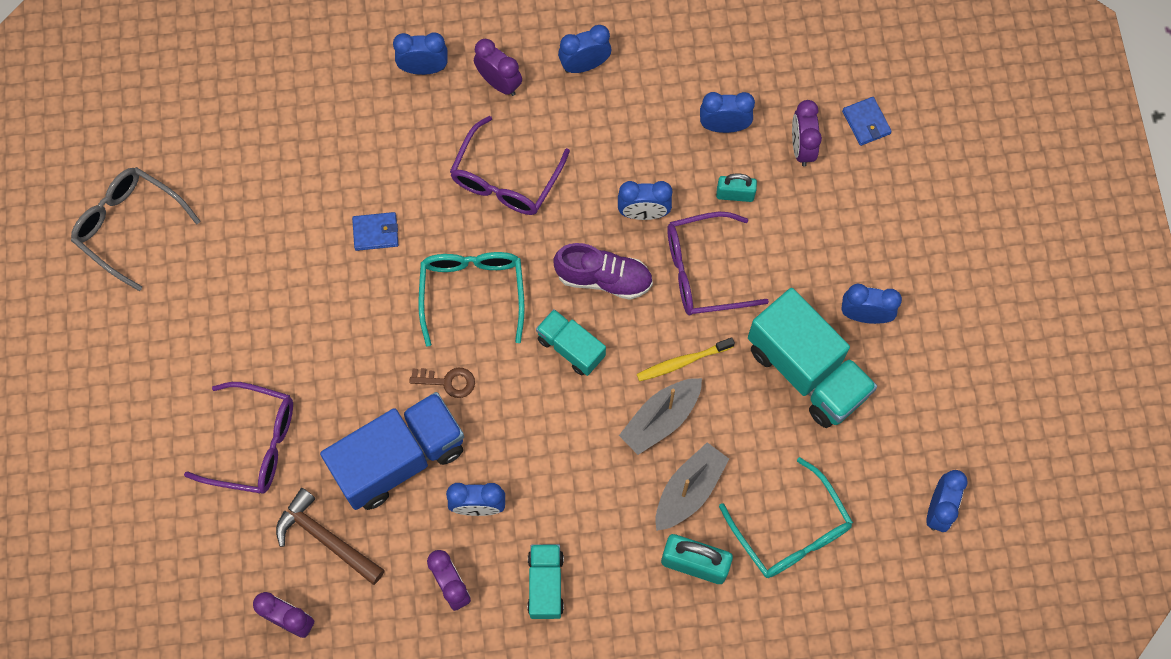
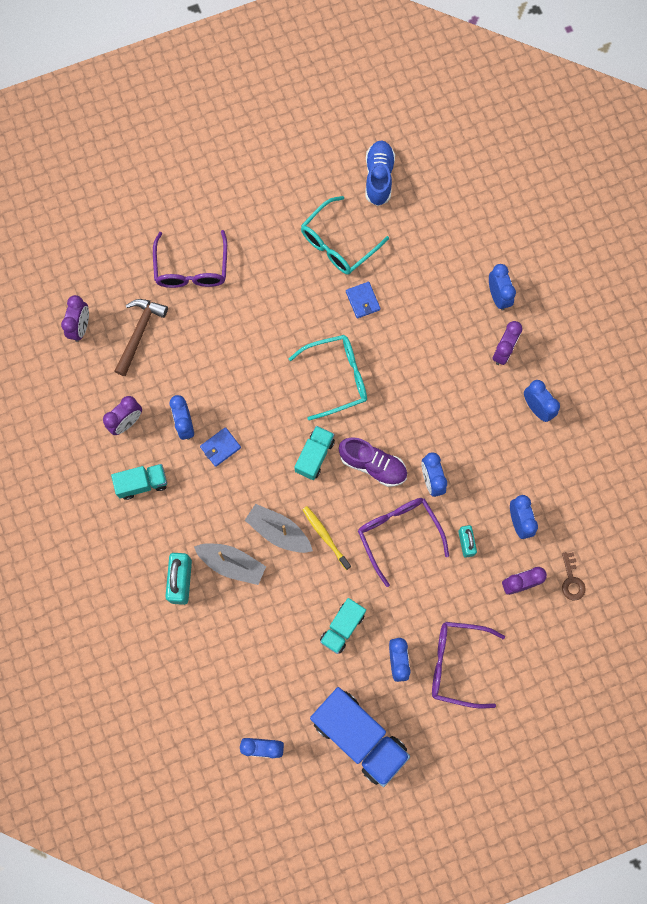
camera: 75 degrees right, 5 degrees up
(129, 226) = (321, 143): grey glasses -> none
(208, 167) = (379, 177): none -> blue shoe
(399, 459) = (205, 364): blue truck -> blue truck (359, 736)
(448, 382) = (267, 380): brown key -> brown key (571, 580)
(505, 179) = (429, 377): purple glasses -> purple glasses (457, 664)
(603, 278) = (373, 465): purple shoe -> purple shoe turned 60 degrees counterclockwise
(790, 531) = (220, 642): turquoise glasses -> turquoise glasses (338, 243)
(807, 371) = (342, 627): turquoise truck -> turquoise truck, size x0.54
(866, 122) = (555, 628): blue wallet -> blue wallet (220, 447)

